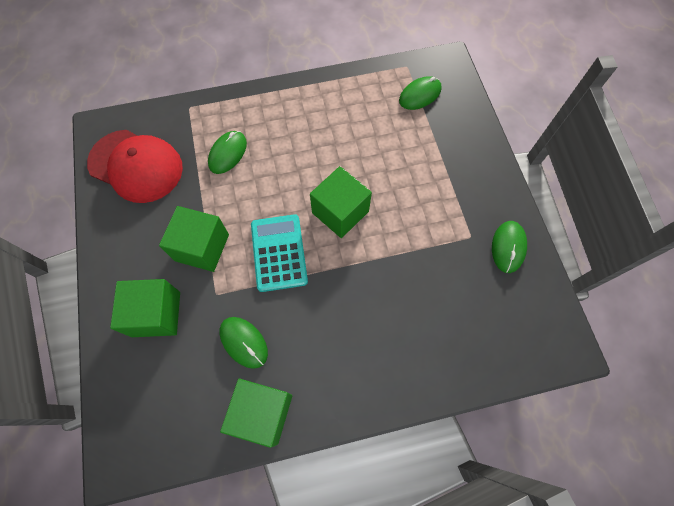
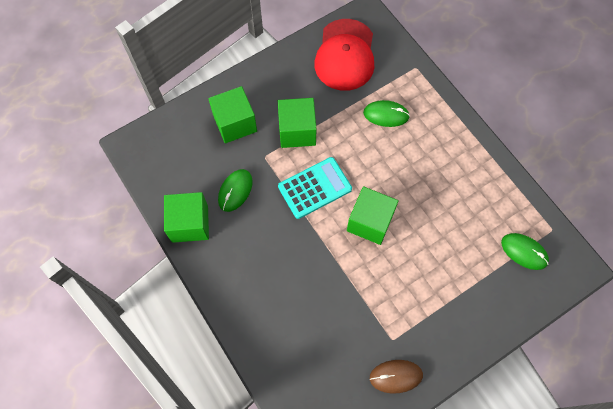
camera: 70 degrees right, 0 degrees up
(508, 247) = (396, 376): green mouse -> brown mouse

